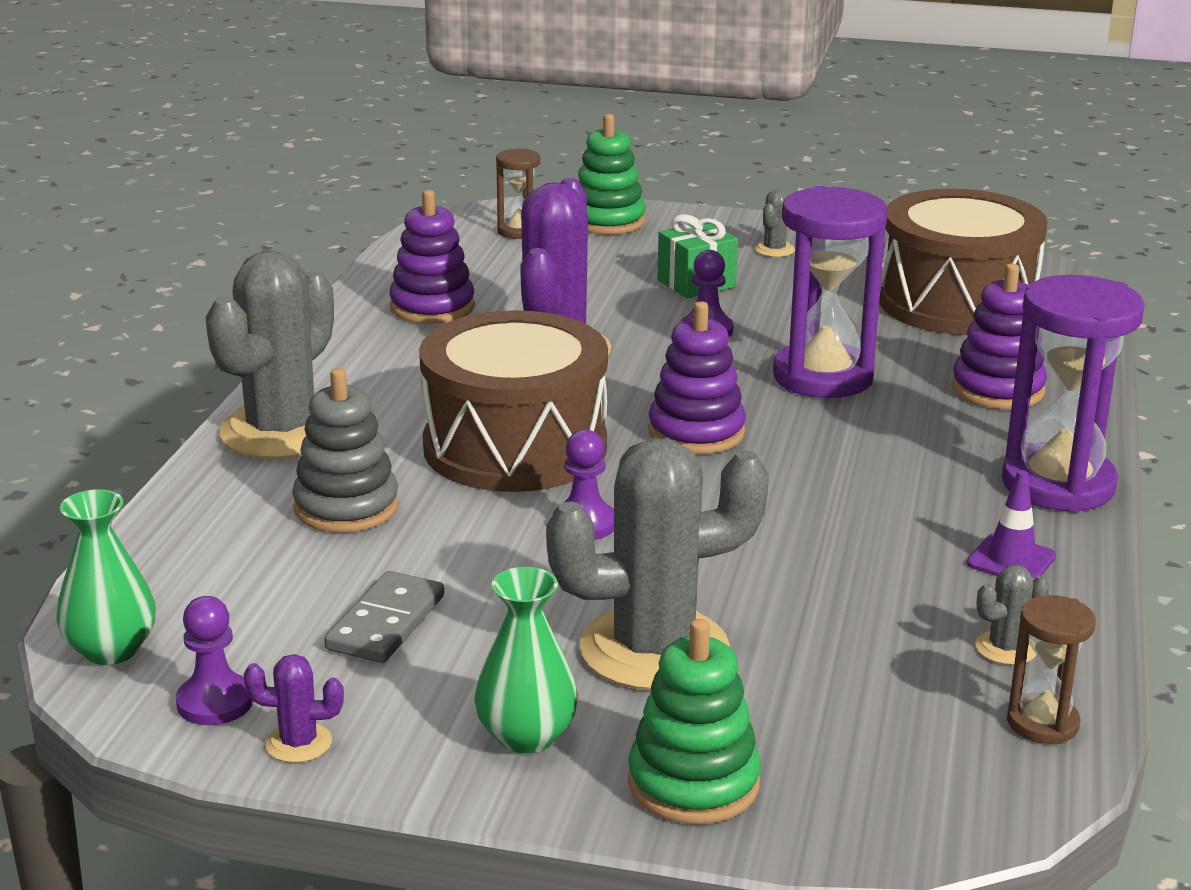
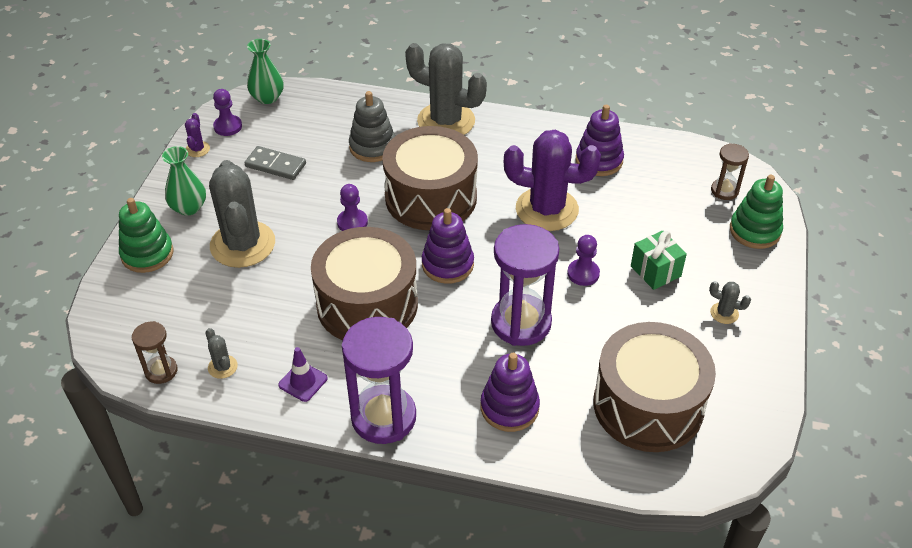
camera: 90 degrees right, 20 degrees up
(807, 504) = (367, 304): none -> brown drum

